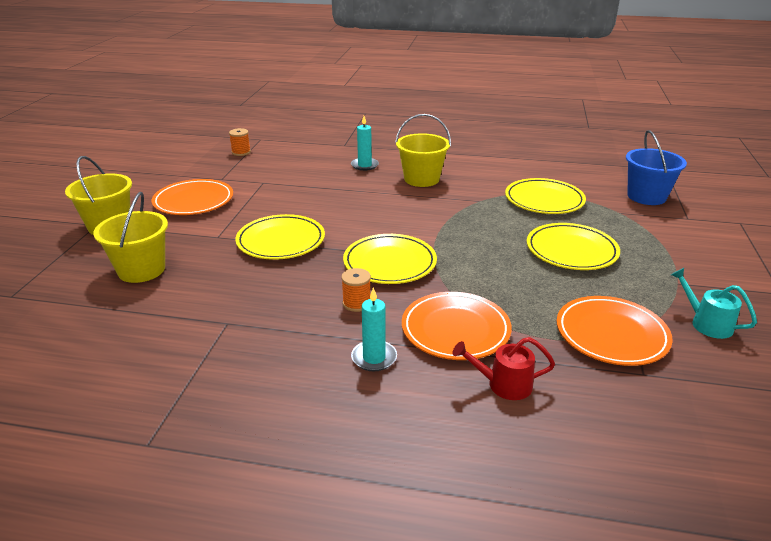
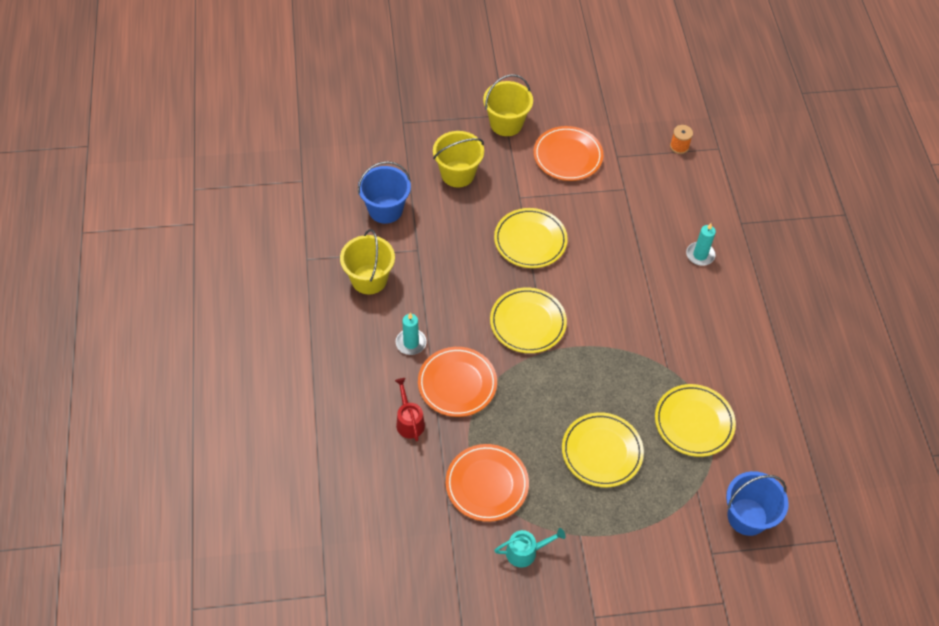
camera: 70 degrees right, 25 degrees up
(135, 339) = (385, 209): none -> blue bucket
(356, 303) = (466, 316): orange spool -> none
(421, 179) = (692, 310): yellow bucket -> yellow bucket (369, 279)
(706, 323) = (526, 551): turquoise watering can -> turquoise watering can turned 45 degrees clockwise

